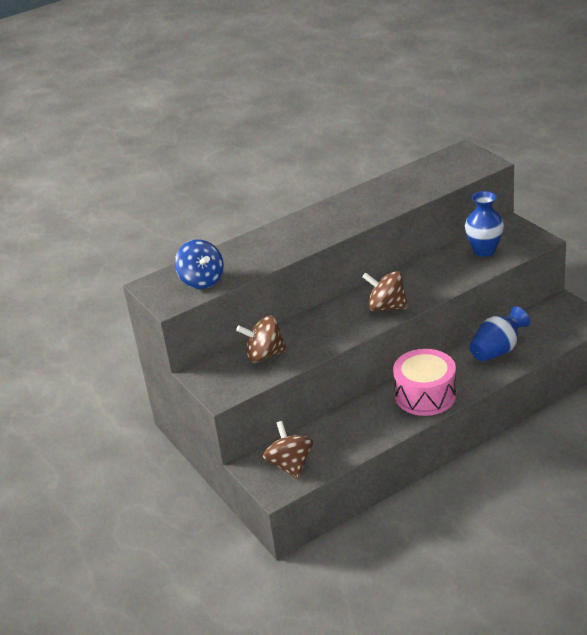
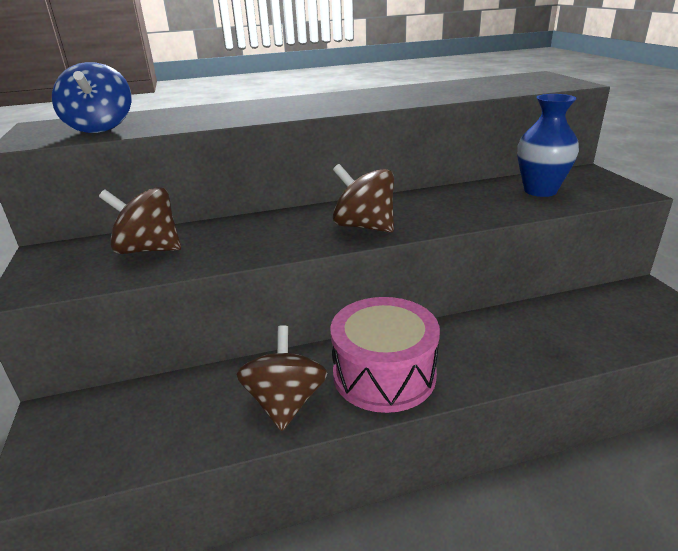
camera: 15 degrees right, 5 degrees down
(290, 465) = (99, 434): brown spinning top -> brown spinning top (285, 402)
(497, 350) = (528, 334): blue vase -> none

